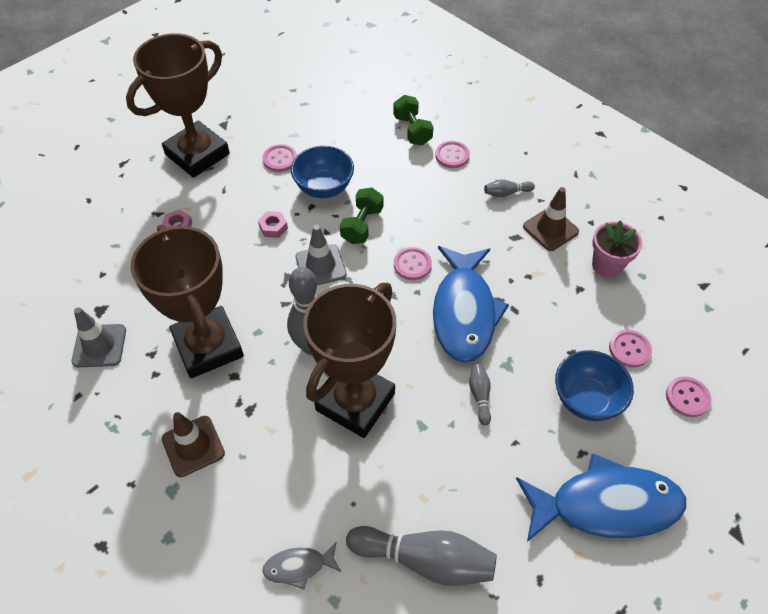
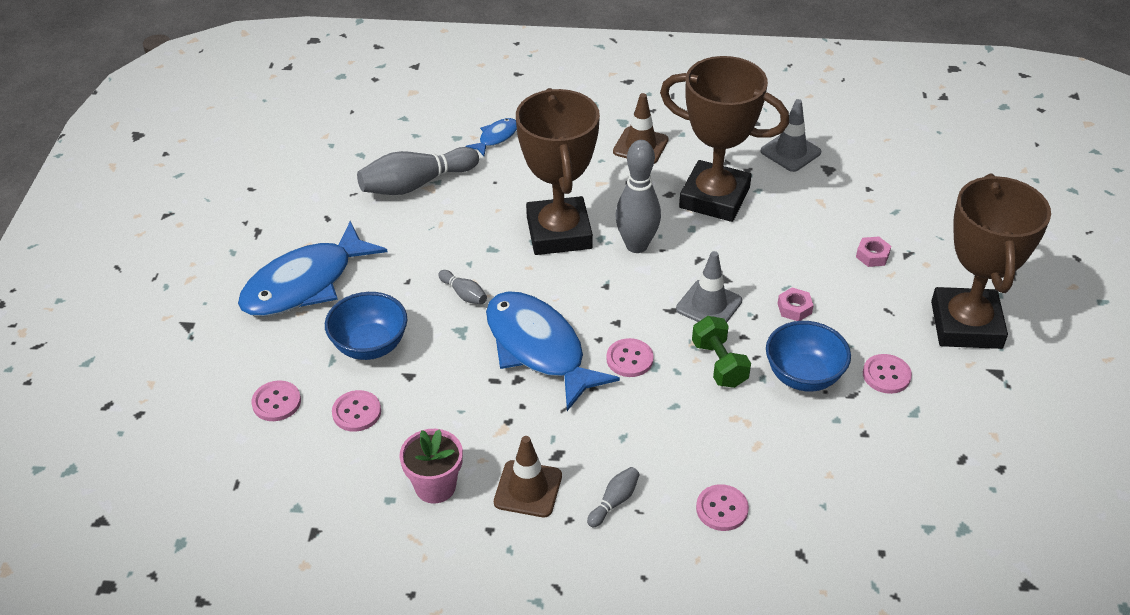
camera: 140 degrees right, 10 degrees down
(298, 566) = (496, 137): grey fish -> blue fish
(412, 130) = (803, 511): green dumbbell -> none

